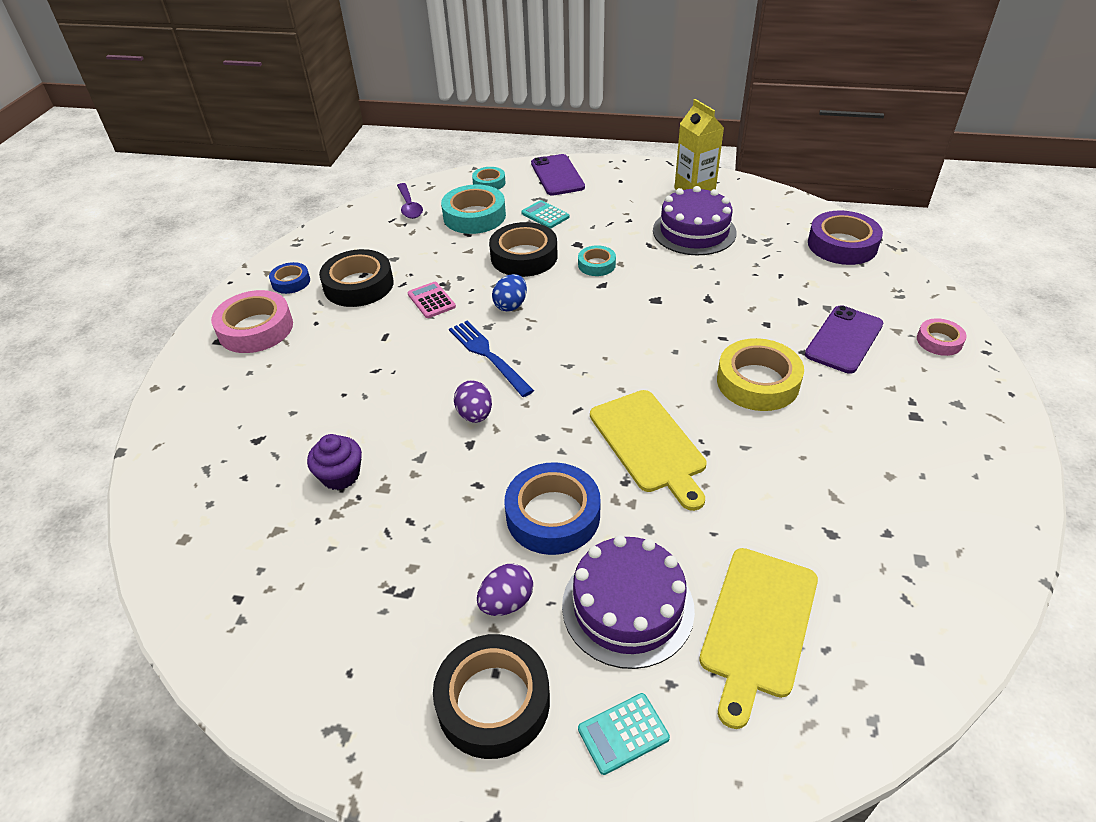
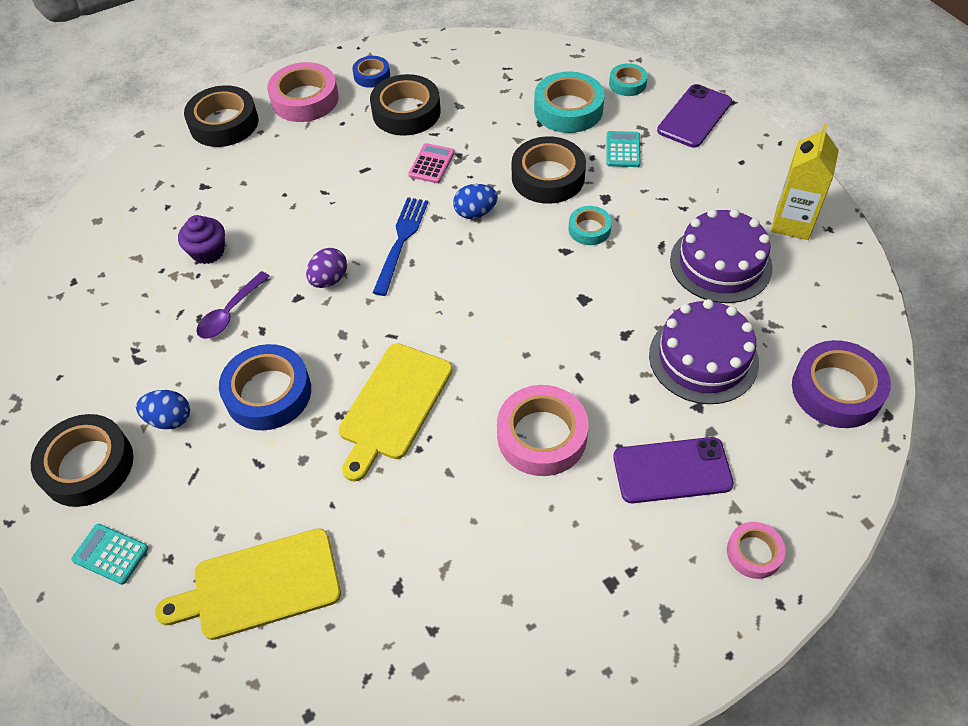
camera: 50 degrees right, 10 degrees up
(202, 389) = (224, 123): none -> black tape
(409, 206) = (535, 64): purple spoon -> purple spoon (230, 313)
(506, 602) = (169, 419): purple egg -> blue egg
(627, 607) = (217, 492): purple cake -> purple cake (703, 358)
(757, 382) = (542, 436): yellow tape -> pink tape

